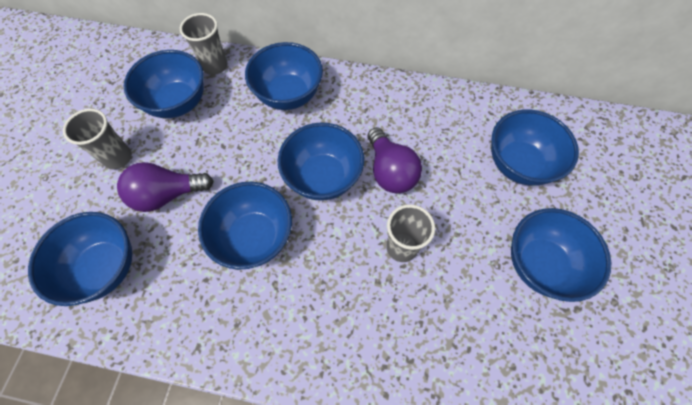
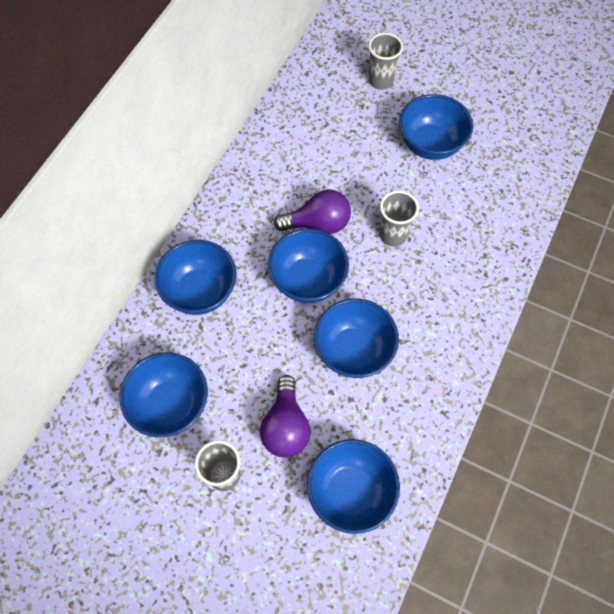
camera: 75 degrees left, 0 degrees up
(215, 66) = (131, 359): grey cup -> grey cup (380, 81)
(518, 164) = (340, 126): blue bowl -> none

